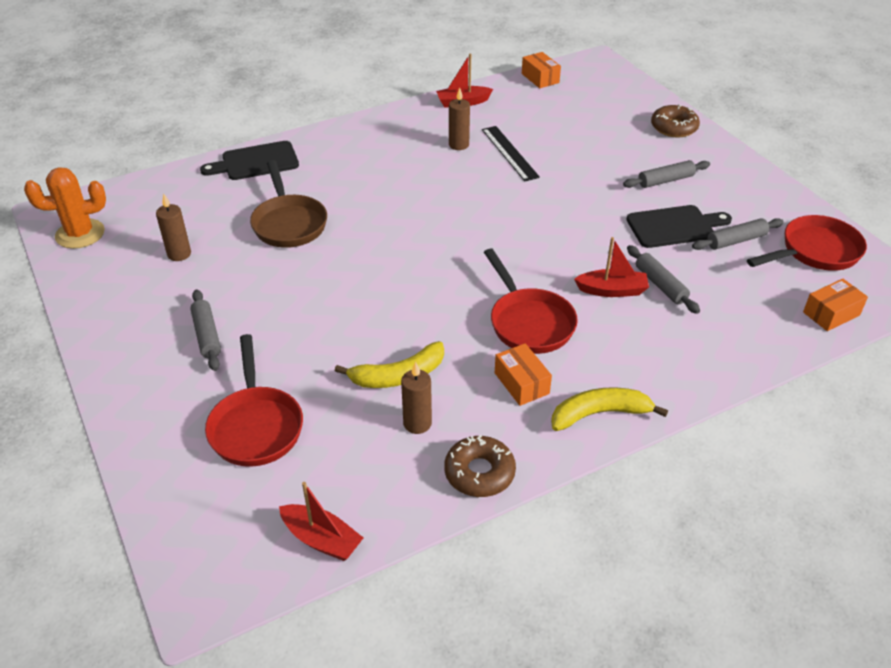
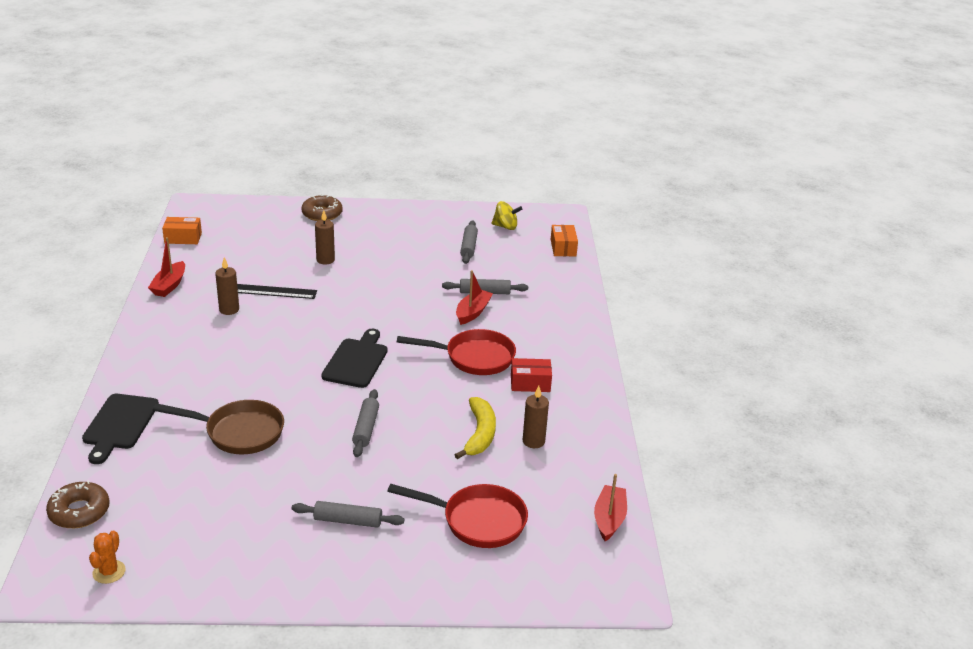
camera: 65 degrees left, 10 degrees down
(80, 234) = (109, 572): orange cactus -> orange cactus, size x0.58
(179, 254) = (215, 510): brown candle -> brown candle (325, 260)
(321, 539) = (609, 519): red boat -> red boat turned 45 degrees counterclockwise
(479, 473) = (596, 430): brown donut -> brown donut (79, 511)
(521, 383) = (530, 383): orange box -> red box
(599, 414) = (581, 364): yellow banana -> none
(665, 180) = (379, 243): grey rolling pin -> grey rolling pin (366, 428)
(674, 227) = (432, 262): black cutting board -> black cutting board (356, 361)
(815, 252) = (505, 227): red pan -> yellow spinning top

